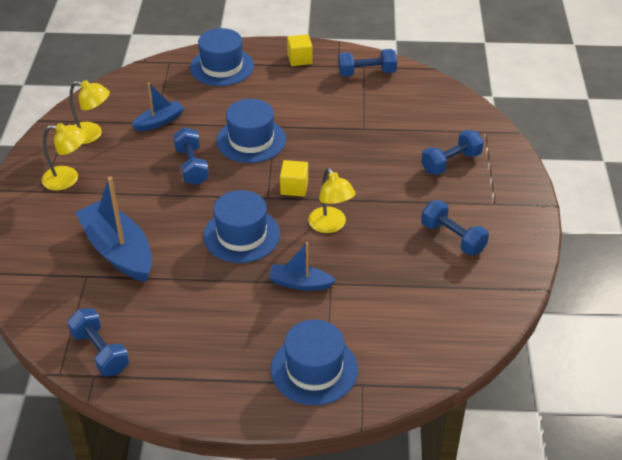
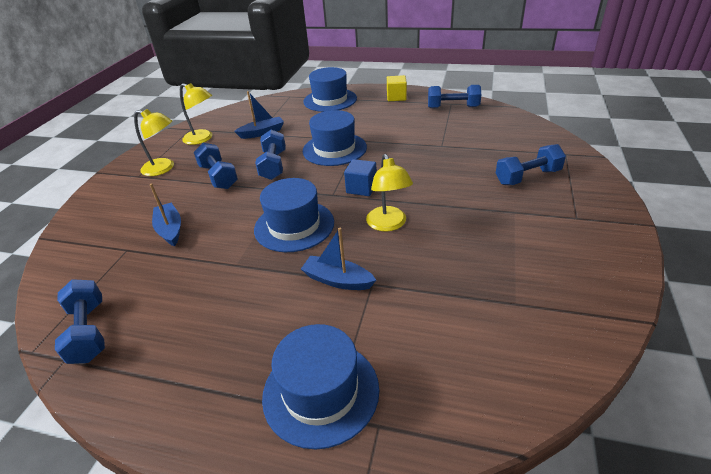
camera: 15 degrees right, 5 degrees down
(118, 251) = (170, 229): blue boat -> blue boat, size x0.54
(294, 187) = (361, 188): yellow cube -> blue cube
(452, 238) = (525, 248): blue dumbbell -> blue dumbbell (218, 177)

